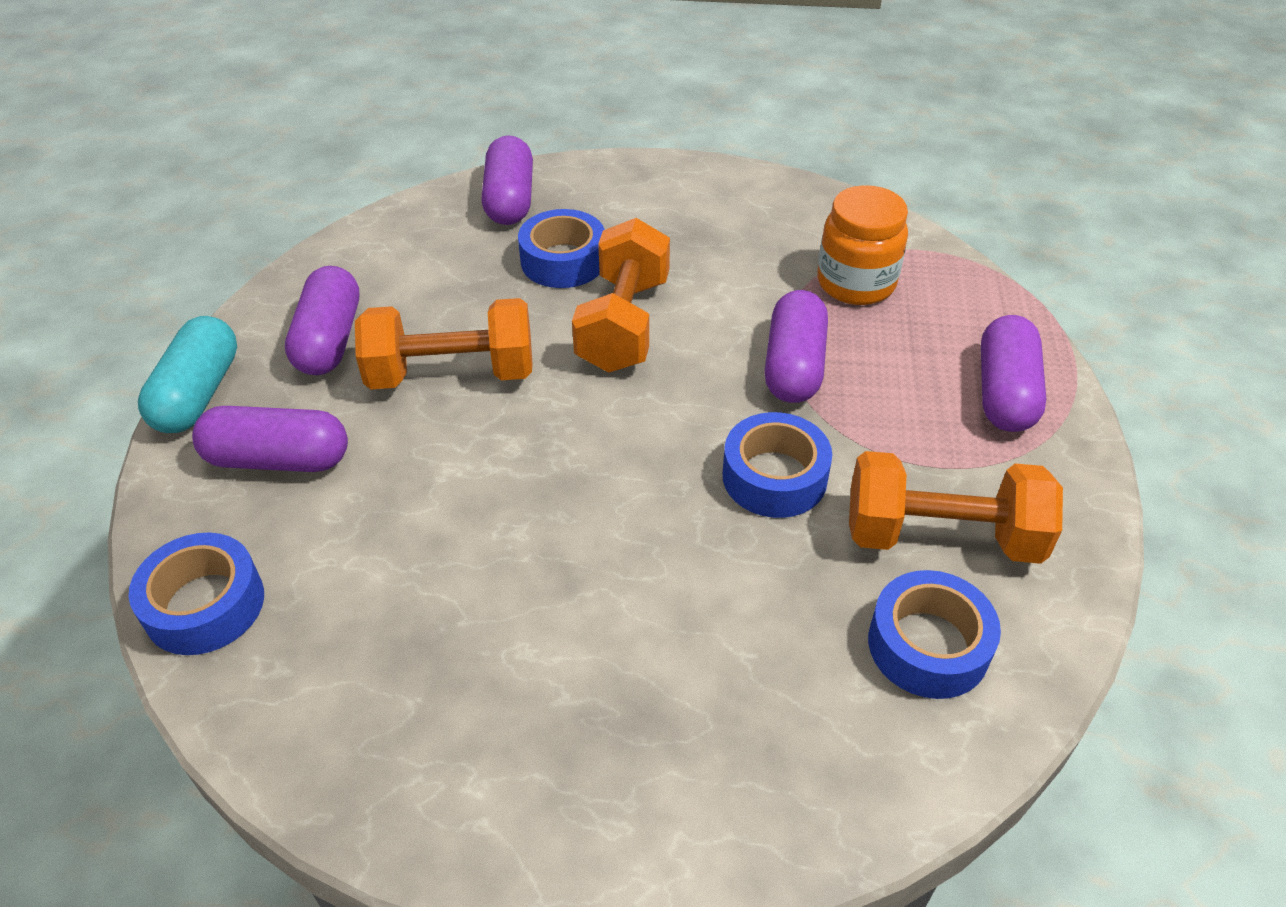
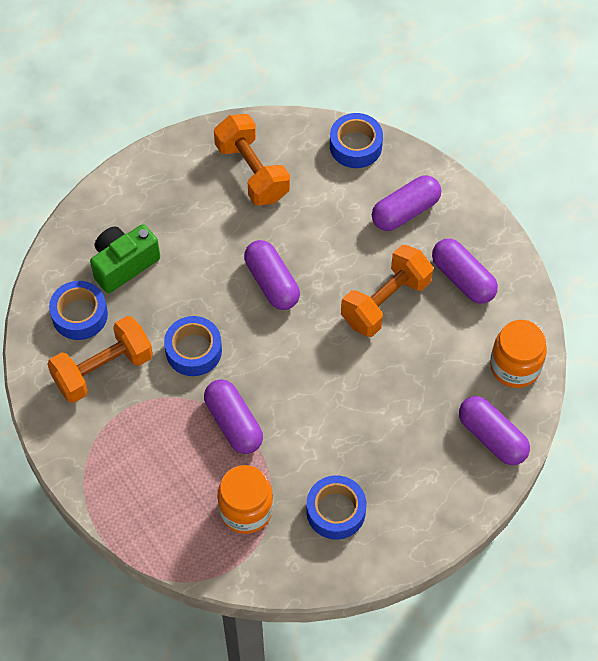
camera: 140 degrees right, 15 degrees up
(198, 394) = (480, 213): turquoise capsule -> none
(402, 235) = (515, 366): none -> orange jar
(563, 261) = (412, 411): blue tape -> blue tape (336, 511)
(623, 324) = (338, 390): orange dumbbell -> orange dumbbell (252, 172)
(784, 680) = (124, 264): none -> green camera
(1004, 393) = (121, 479): purple capsule -> purple capsule (272, 282)

